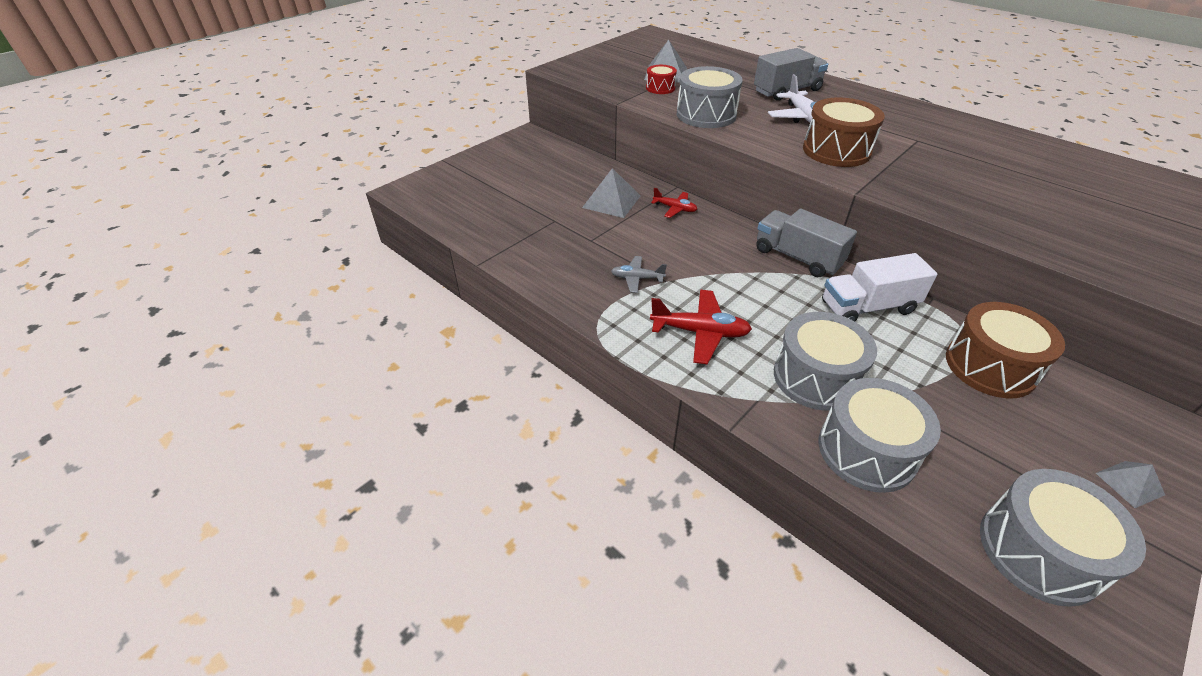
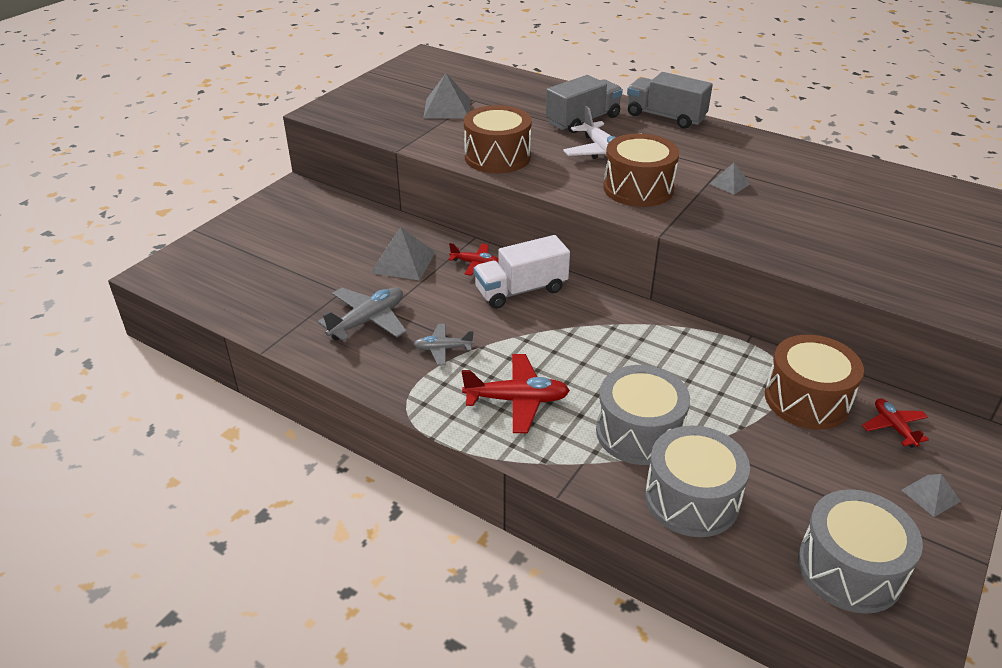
camera: 10 degrees left, 5 degrees down
(573, 247) = (367, 321): none -> grey plane
(660, 88) = (443, 127): red drum -> none
(706, 115) = (497, 157): grey drum -> brown drum
(797, 257) = (612, 306): grey truck -> grey truck (665, 117)
(868, 307) = (687, 352): white truck -> white truck (521, 290)
(926, 154) = (729, 184): none -> grey pyramid
(1084, 406) = (893, 427): none -> red plane

